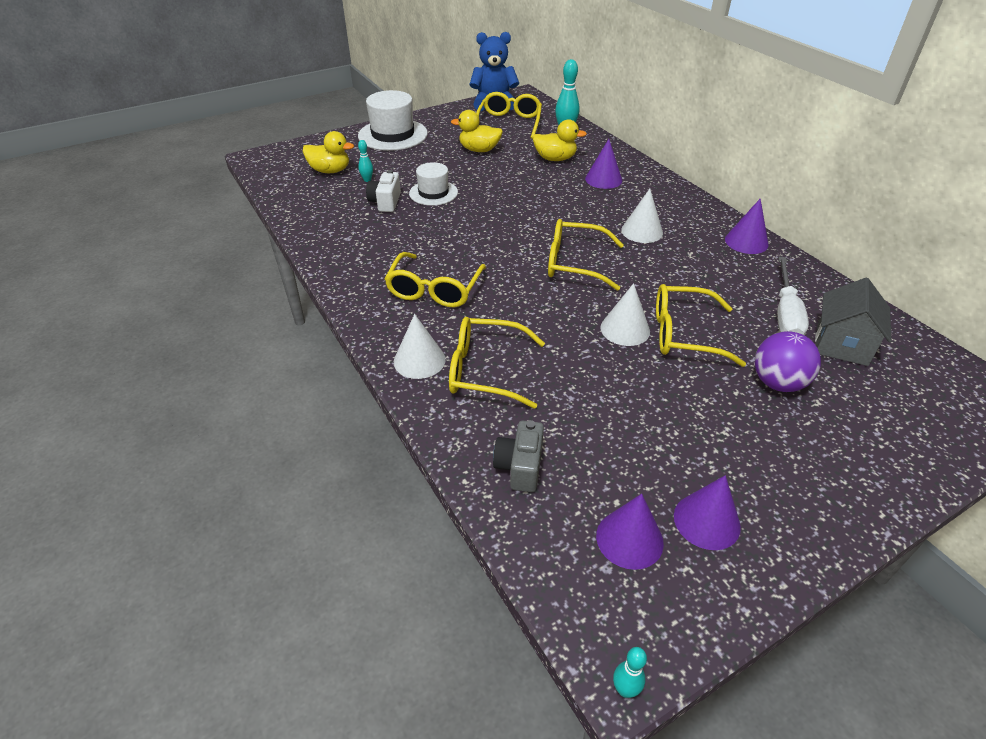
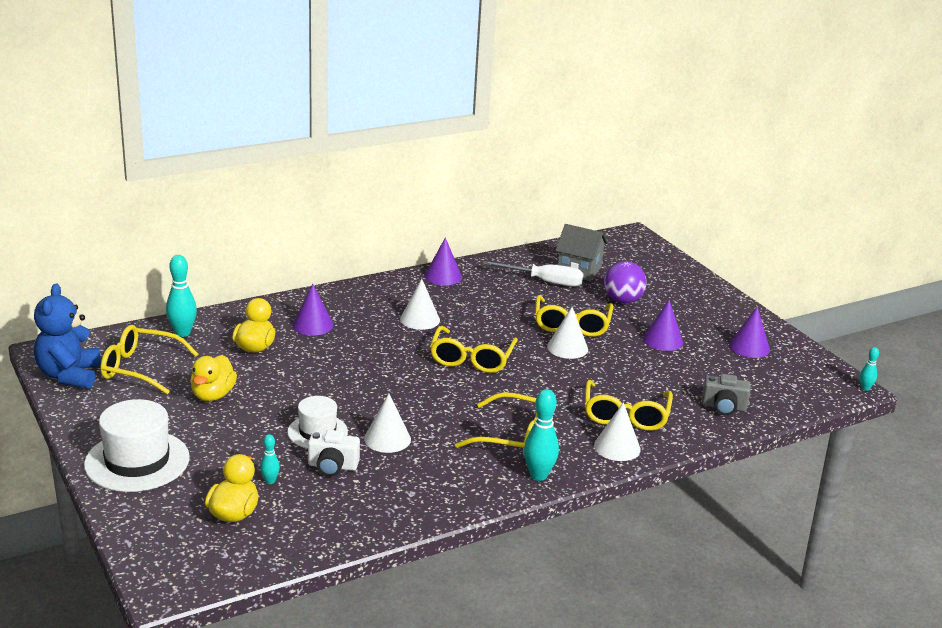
camera: 90 degrees left, 15 degrees down
(369, 305) = (538, 475): none -> turquoise bowling pin
(426, 223) = (387, 439): none -> white cone
(629, 539) = (770, 374): purple cone -> purple cone (663, 340)

